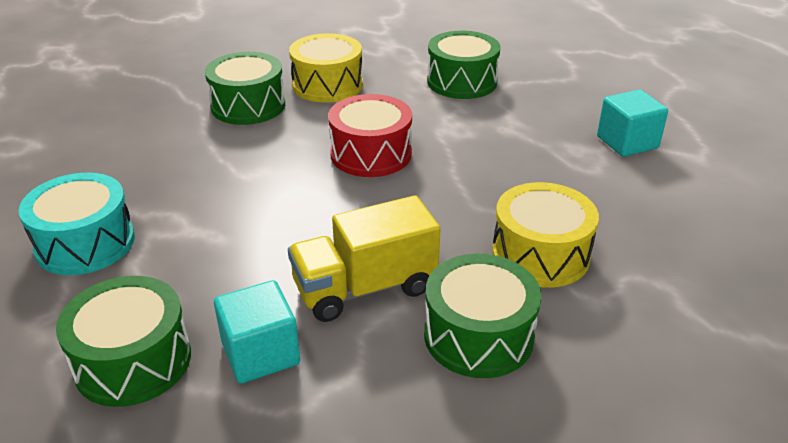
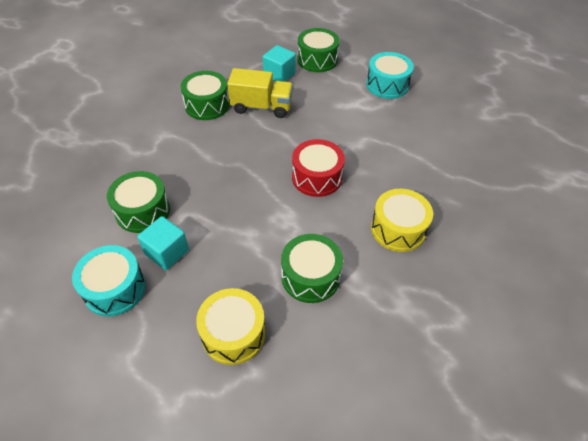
camera: 150 degrees right, 15 degrees up
(248, 106) = (422, 187): green drum -> green drum (143, 211)
(365, 288) = (261, 107): yellow truck -> yellow truck turned 60 degrees clockwise
(540, 254) = (195, 148): yellow drum -> yellow drum (233, 333)
(700, 131) = (115, 289): none -> turquoise drum

